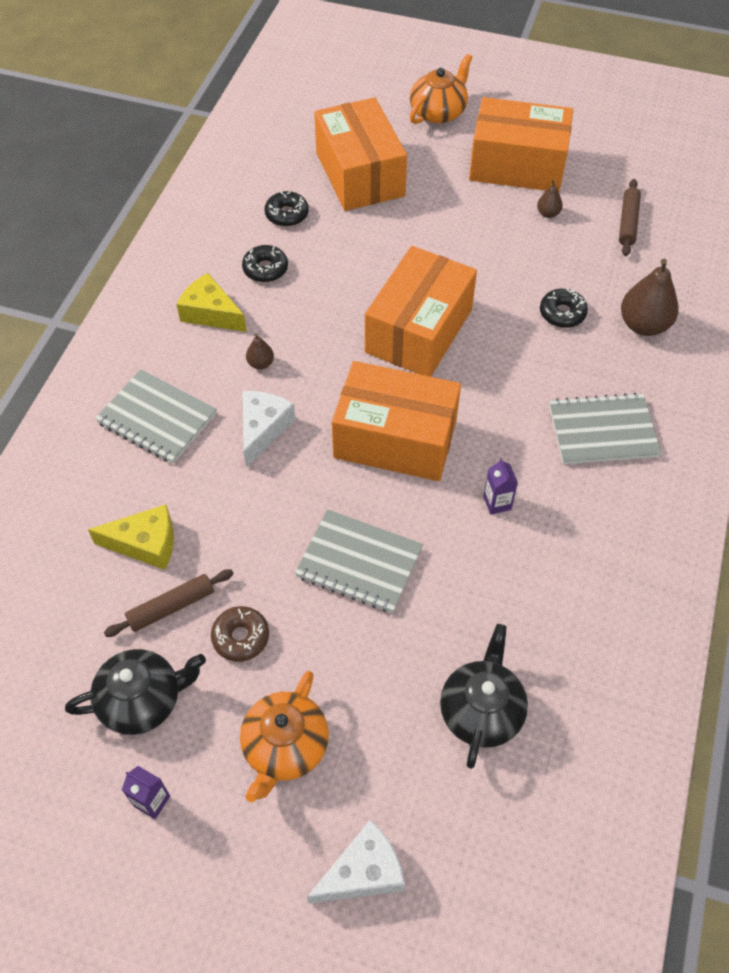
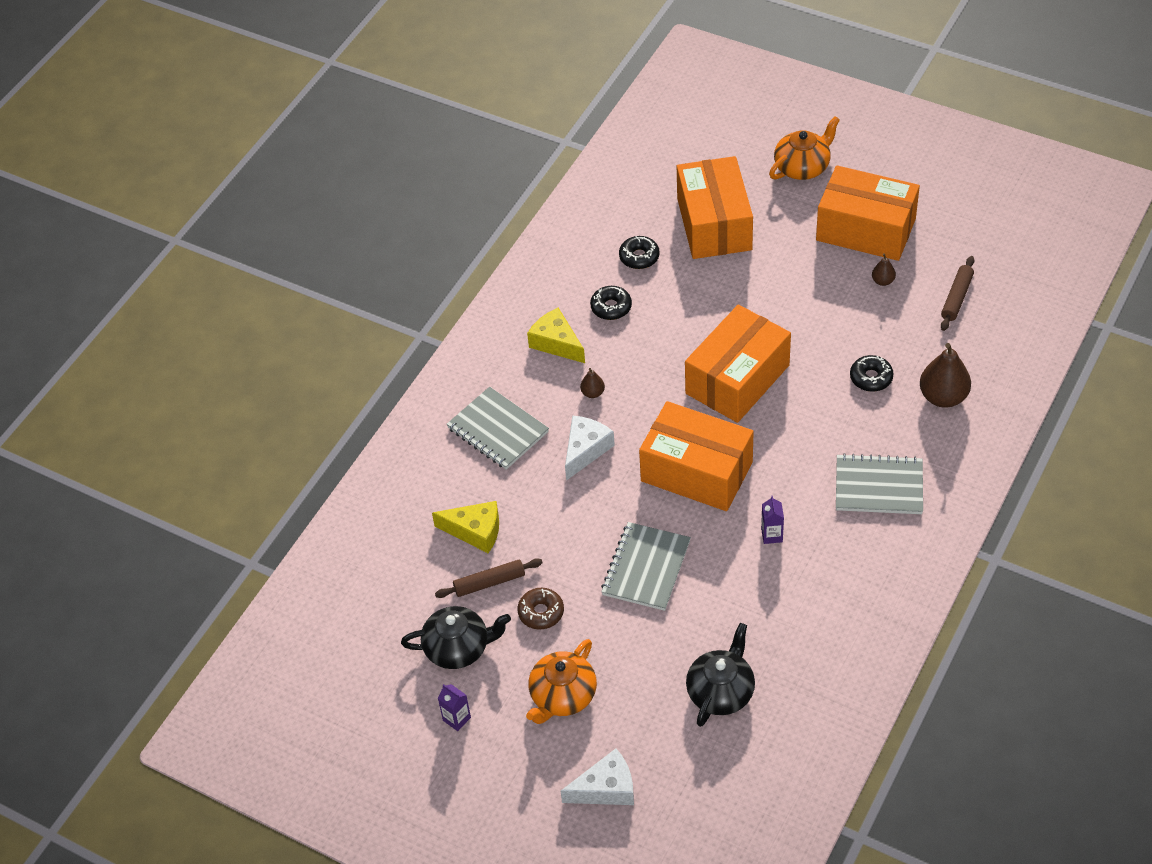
camera: 15 degrees right, 5 degrees down
(359, 563) = (646, 568): grey notebook -> grey notebook turned 75 degrees clockwise

